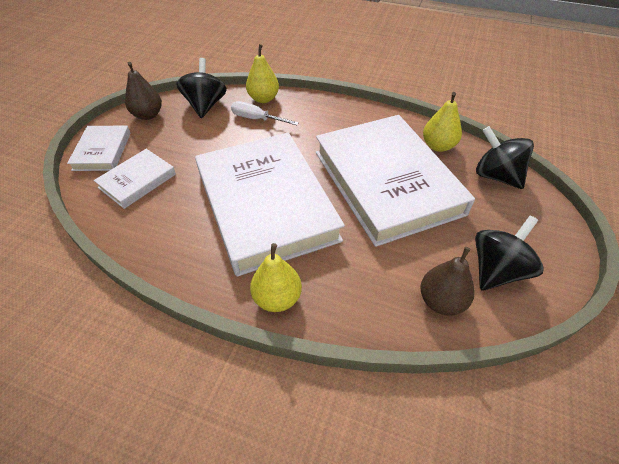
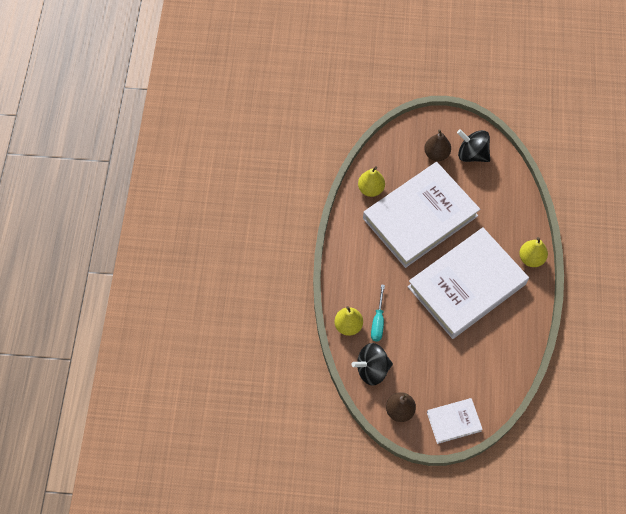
camera: 105 degrees left, 15 degrees up
(137, 181) = (474, 378): white book -> none
(257, 119) = (378, 321): white screwdriver -> turquoise screwdriver
(441, 301) = (502, 180): brown pear -> brown pear (436, 154)
(496, 176) = (392, 153): black spinning top -> none

